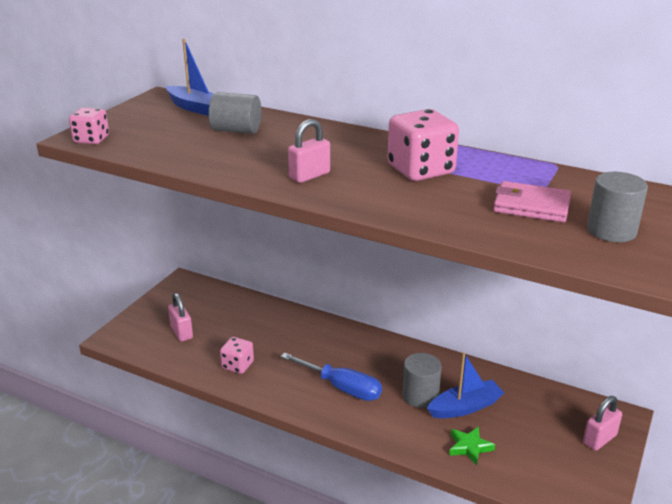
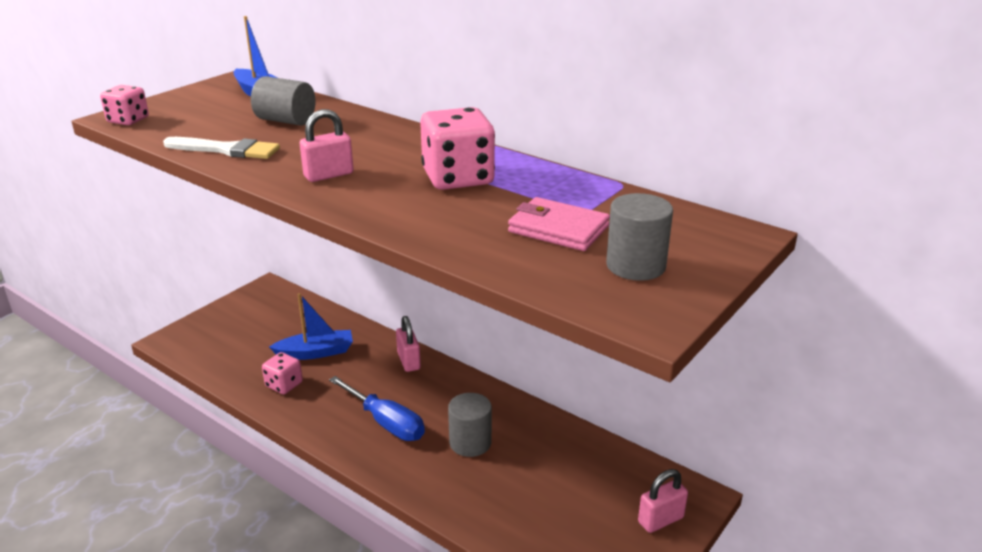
camera: 10 degrees right, 0 degrees up
(181, 332) = (241, 342): pink padlock -> pink padlock (409, 361)
(203, 160) = (226, 150): none -> white brush
(465, 407) = (516, 462): blue boat -> blue boat (316, 352)
(469, 447) = (501, 509): green star -> none

